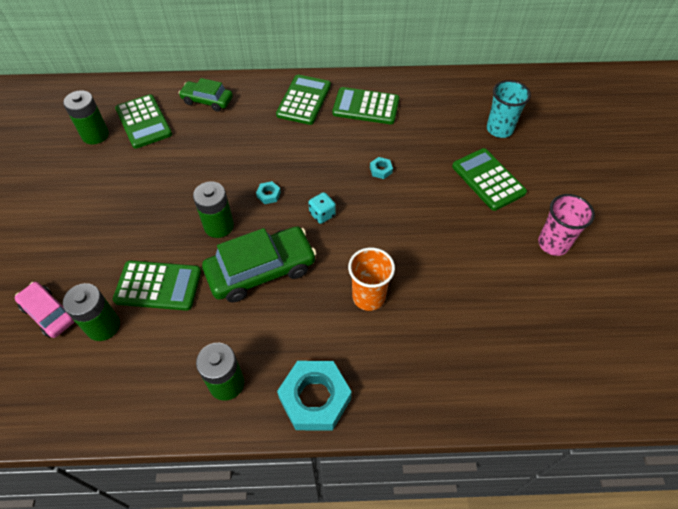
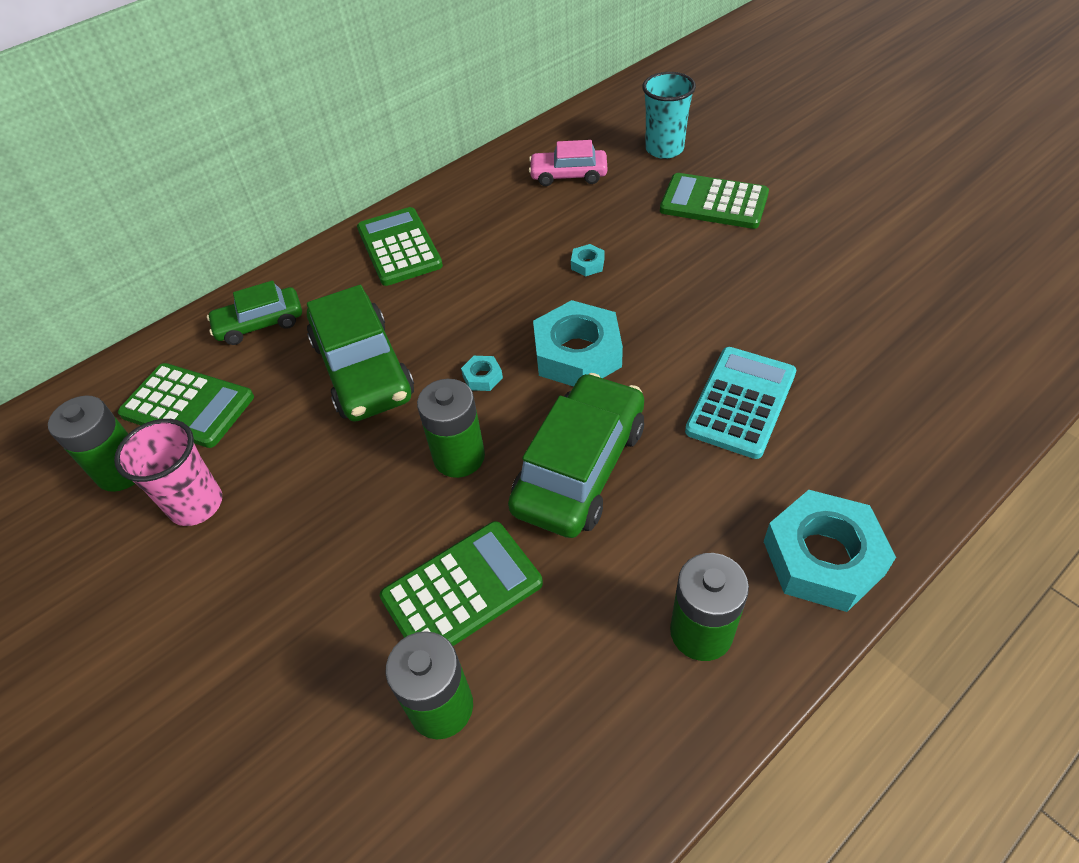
camera: 35 degrees left, 5 degrees down
(49, 313) = (330, 762): pink car -> pink car (568, 175)
(224, 154) = (363, 369): none -> green car
(322, 214) = (577, 354): turquoise dice -> turquoise nut
(366, 107) = (487, 211): green calculator -> none
(368, 297) = (740, 402): orange cup -> turquoise calculator
(553, 243) = (850, 221): pink cup -> pink cup (196, 504)

